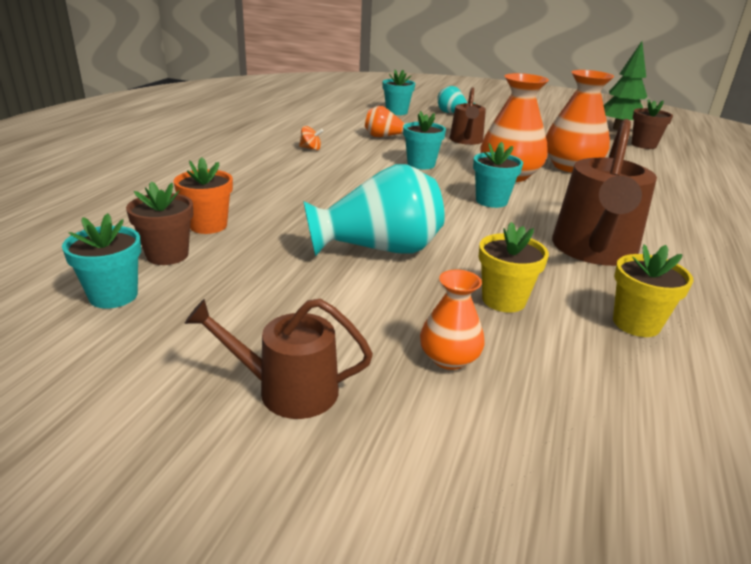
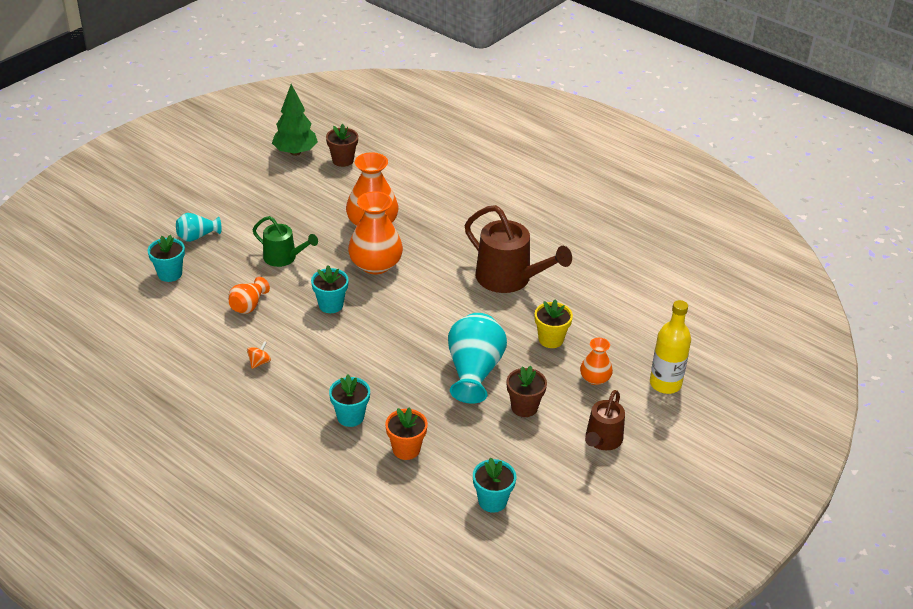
camera: 70 degrees left, 10 degrees up
(167, 255) = (446, 474): brown flower pot -> brown flower pot (524, 407)
(466, 140) = (283, 257): brown watering can -> green watering can
(491, 201) = (420, 293): turquoise flower pot -> turquoise flower pot (350, 417)
(511, 463) = (665, 384): none -> yellow bottle
(636, 323) = (587, 301): yellow flower pot -> none

